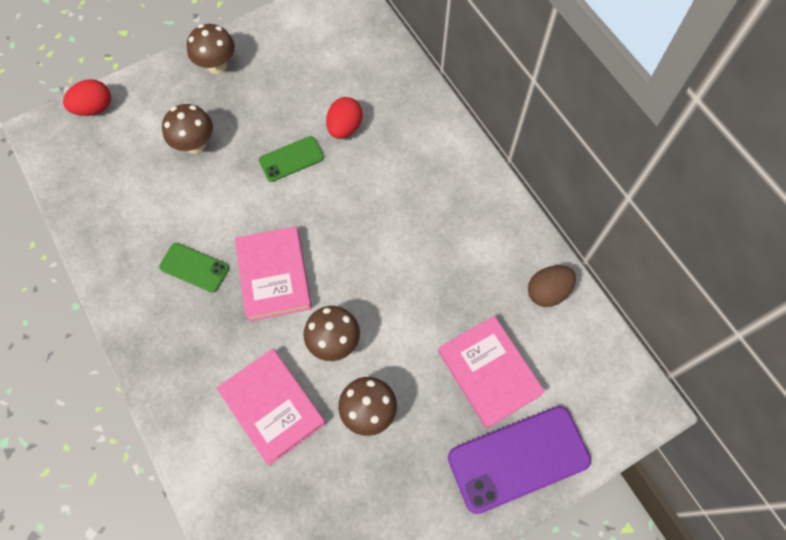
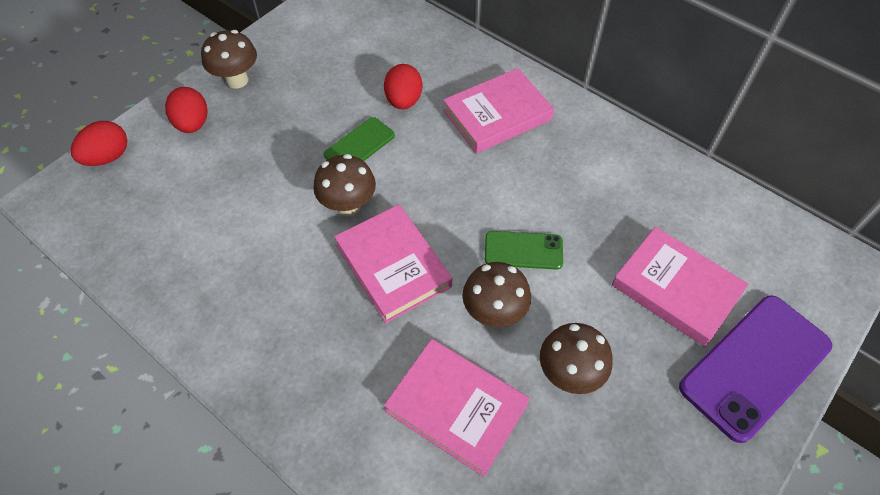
camera: 20 degrees left, 10 degrees down
(168, 97) = (193, 124): none -> red egg
(194, 267) = (295, 286): green phone -> green phone (523, 250)
(195, 144) = (244, 161): brown mushroom -> brown mushroom (348, 206)
(417, 166) = (497, 115): none -> pink book
(547, 292) = (690, 192): brown egg -> none

